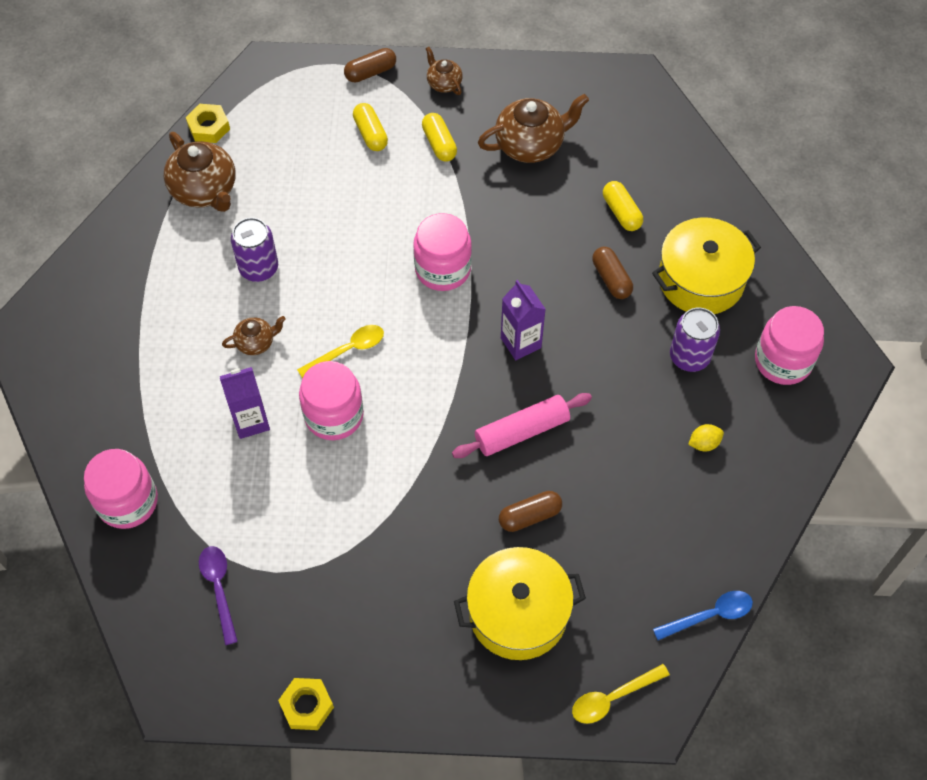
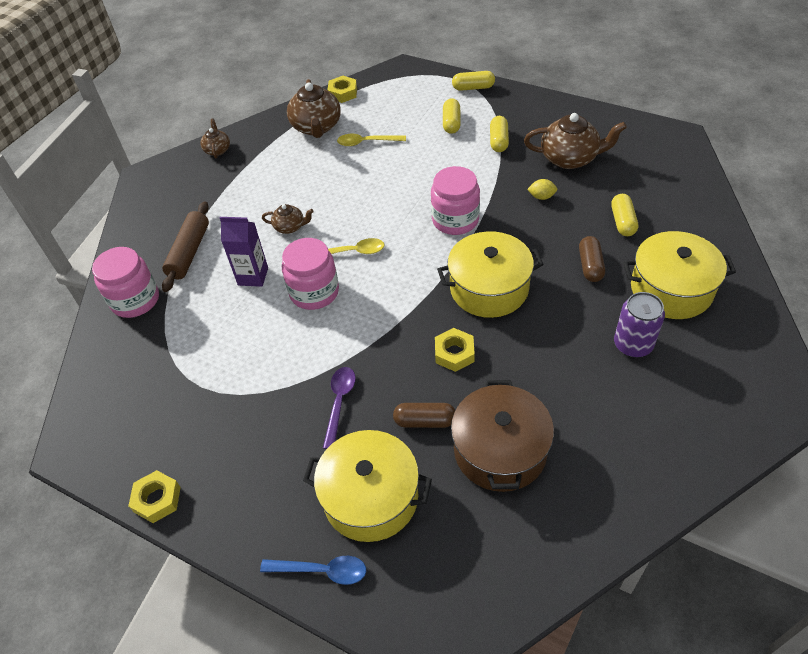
camera: 30 degrees right, 10 degrees down
(153, 418) = (189, 252): none -> brown rolling pin
(219, 589) = (154, 383): purple spoon -> purple spoon (339, 403)
(259, 268) = (322, 182): purple can -> none
(370, 72) = (473, 88): brown capsule -> yellow capsule
(444, 83) = (523, 106): brown teapot -> brown teapot (217, 150)
(520, 343) = (489, 288): purple carton -> yellow pot
(522, 431) = (454, 353): pink rolling pin -> yellow nut
(613, 697) = (415, 611): yellow spoon -> yellow spoon (366, 142)
(615, 517) = (500, 450): none -> brown pot
(704, 443) = (613, 419): yellow lemon -> yellow lemon (541, 197)
(709, 615) = (547, 575): blue spoon -> blue spoon (321, 571)
(783, 361) = (723, 377): pink jar -> none

